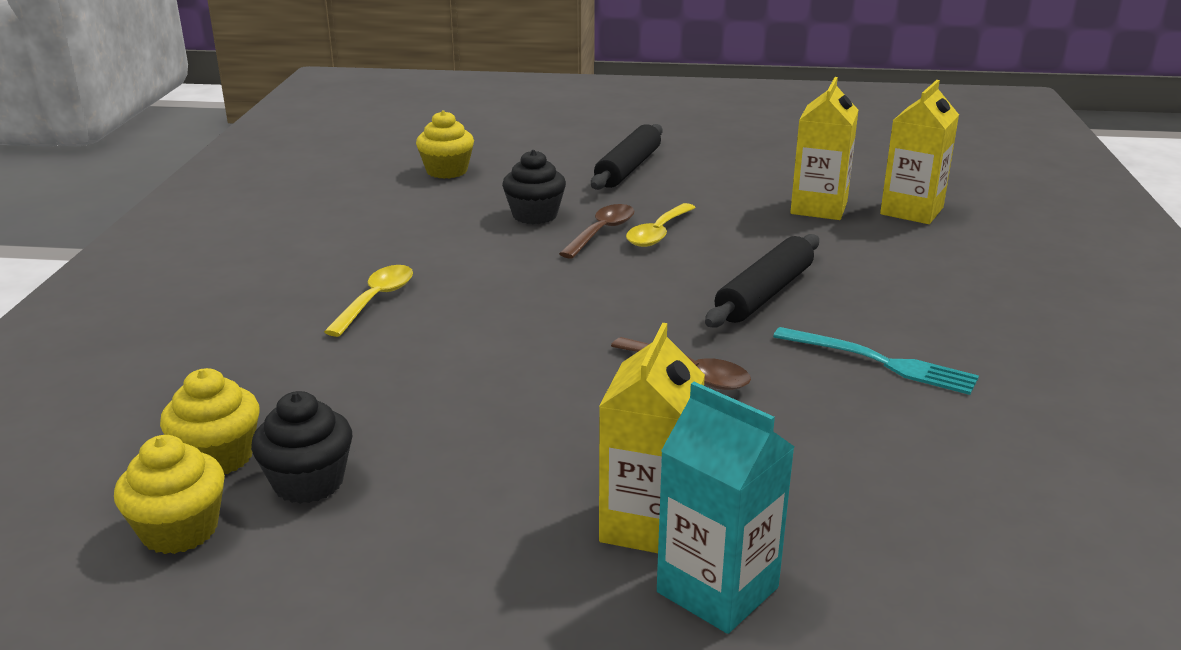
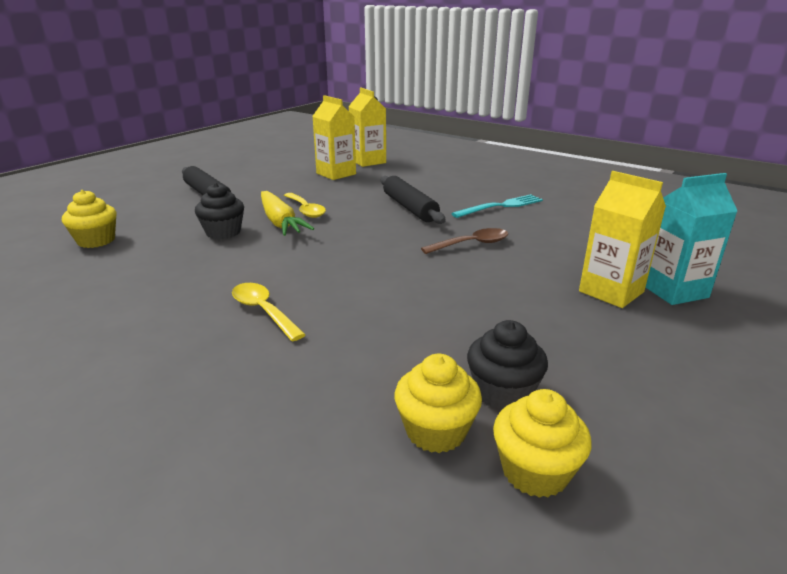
camera: 60 degrees left, 0 degrees up
(601, 232) = (280, 222): brown spoon -> yellow carrot

